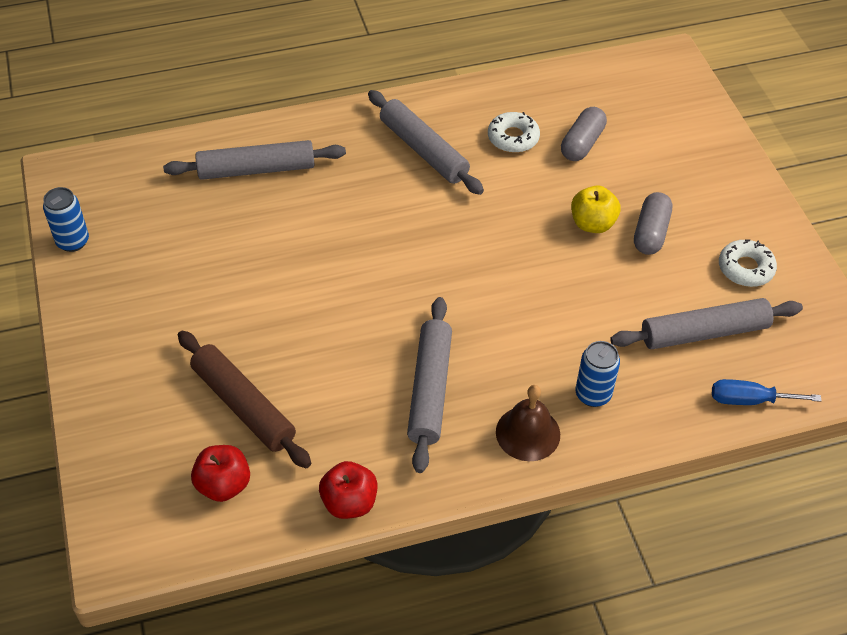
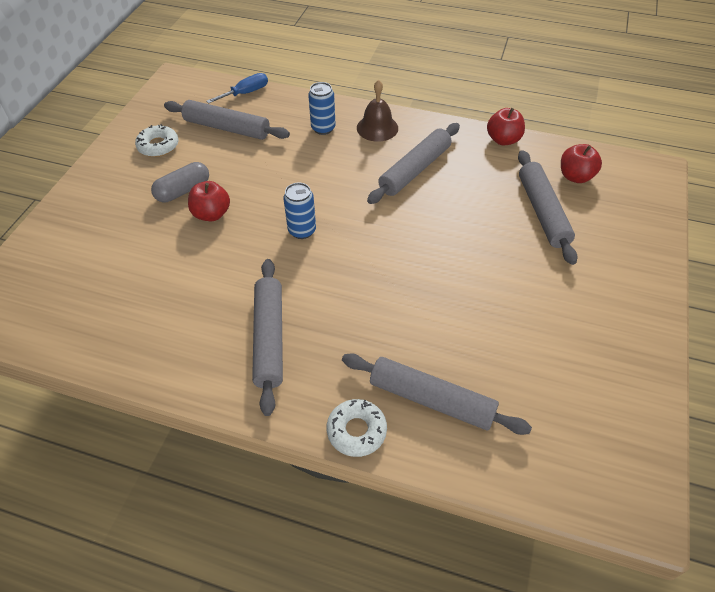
camera: 145 degrees left, 0 degrees up
(73, 241) = (644, 409): blue can -> blue can (302, 231)
(243, 405) = (542, 212): brown rolling pin -> grey rolling pin
(513, 138) = (187, 310): white donut -> white donut (356, 431)
(582, 144) = (143, 276): grey capsule -> none
(592, 224) = (211, 214): yellow apple -> red apple
(749, 400) = (246, 93): blue screwdriver -> blue screwdriver turned 75 degrees counterclockwise

